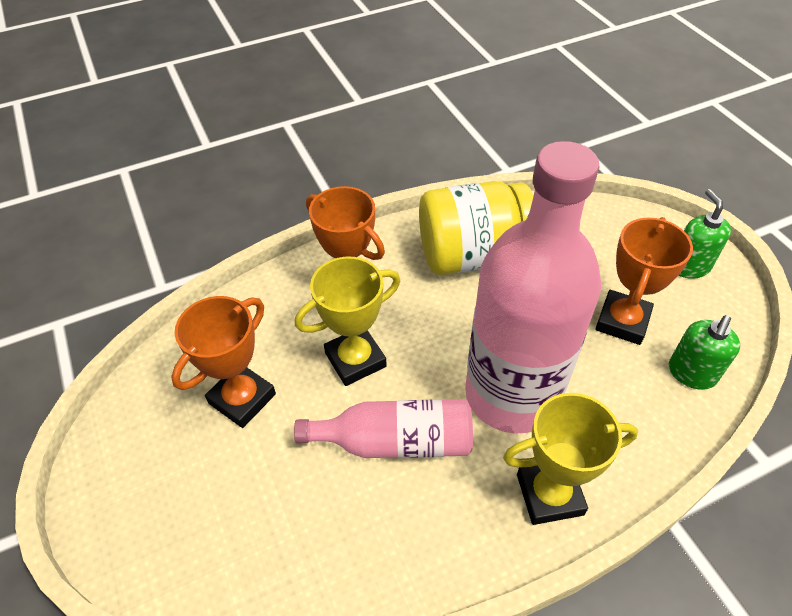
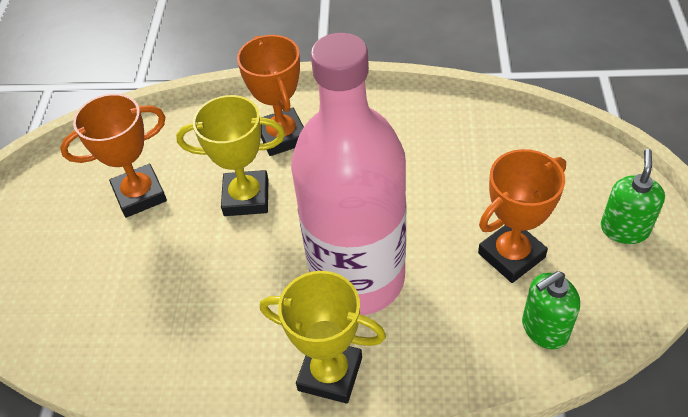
camera: 30 degrees right, 0 degrees up
(396, 441) = (233, 276): pink bottle -> none
(472, 255) = (410, 144): yellow jar -> none

